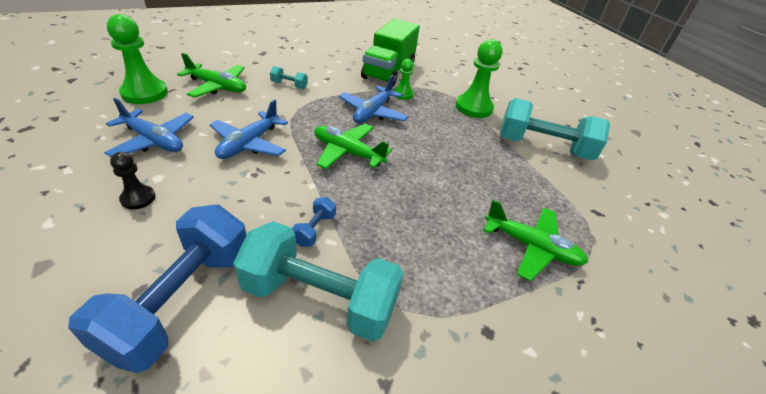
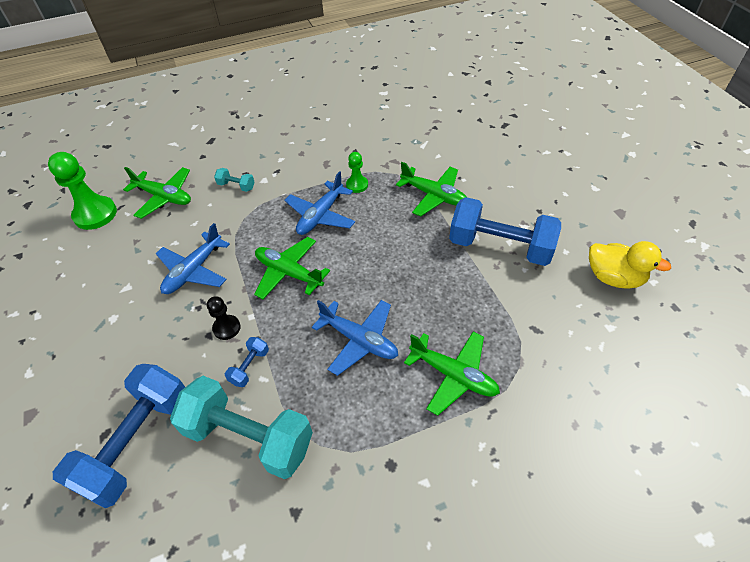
camera: 10 degrees right, 10 degrees up
(138, 198) = (98, 342): black pawn -> black pawn (226, 328)
(154, 141) = (107, 275): blue plane -> blue plane (359, 340)
(388, 71) = (346, 152): green truck -> none
(473, 107) = (434, 196): green pawn -> green plane
(543, 147) = (500, 247): turquoise dumbbell -> blue dumbbell
(650, 177) = (613, 277): none -> yellow duck

